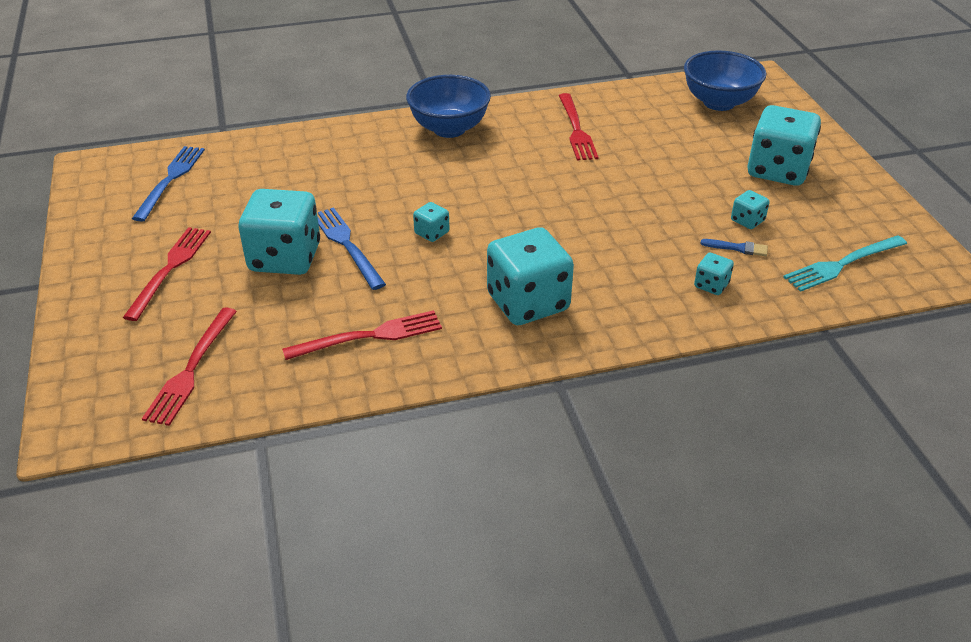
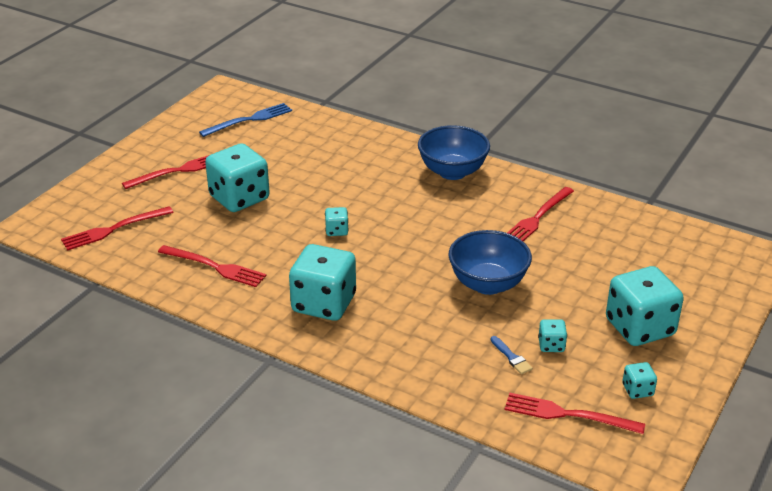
camera: 45 degrees right, 5 degrees down
(347, 245) = (281, 210): blue fork -> none
(711, 285) = (451, 367): turquoise dice -> turquoise dice (637, 390)
(719, 102) = (684, 256): blue bowl -> blue bowl (488, 284)
(842, 264) = (567, 414): turquoise fork -> red fork

